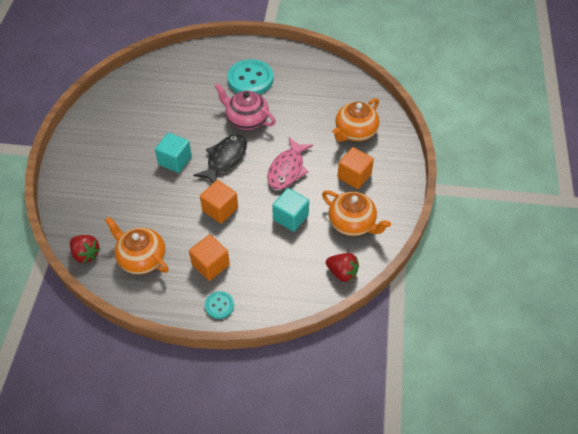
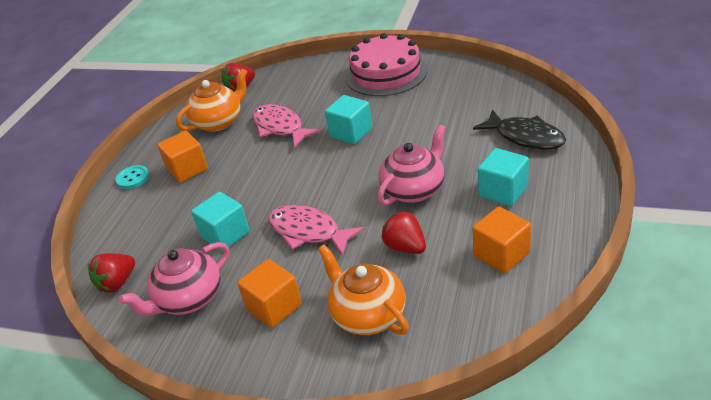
camera: 105 degrees right, 15 degrees down
(92, 147) = (386, 73): none -> pink cake
(159, 209) = (280, 127): none -> pink fish
(220, 209) = (262, 172): orange cube -> orange cube (501, 254)
(225, 159) = (343, 173): black fish -> black fish (525, 137)
(250, 79) = (503, 191): turquoise button -> turquoise cube
(300, 120) = (405, 247): none -> red strawberry
(352, 223) = (188, 299): orange teapot -> pink teapot

